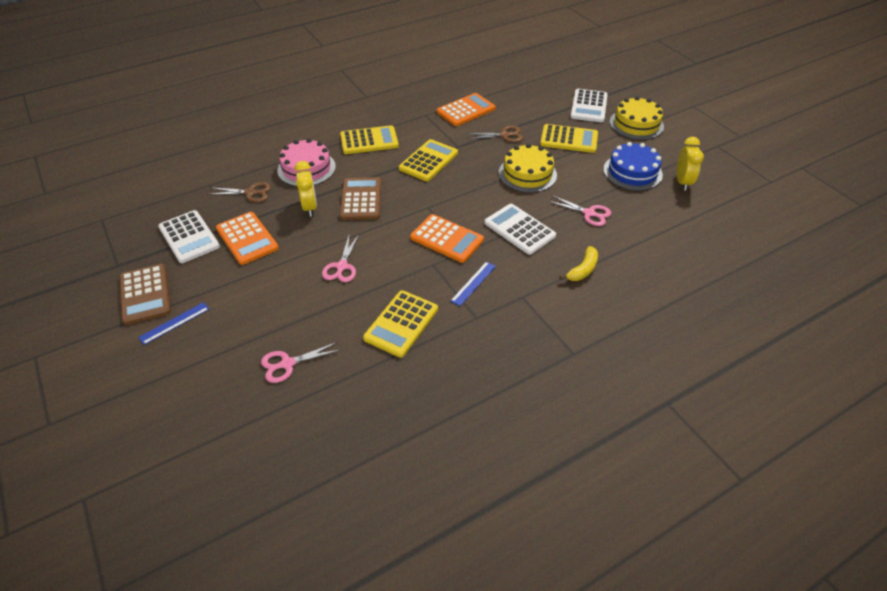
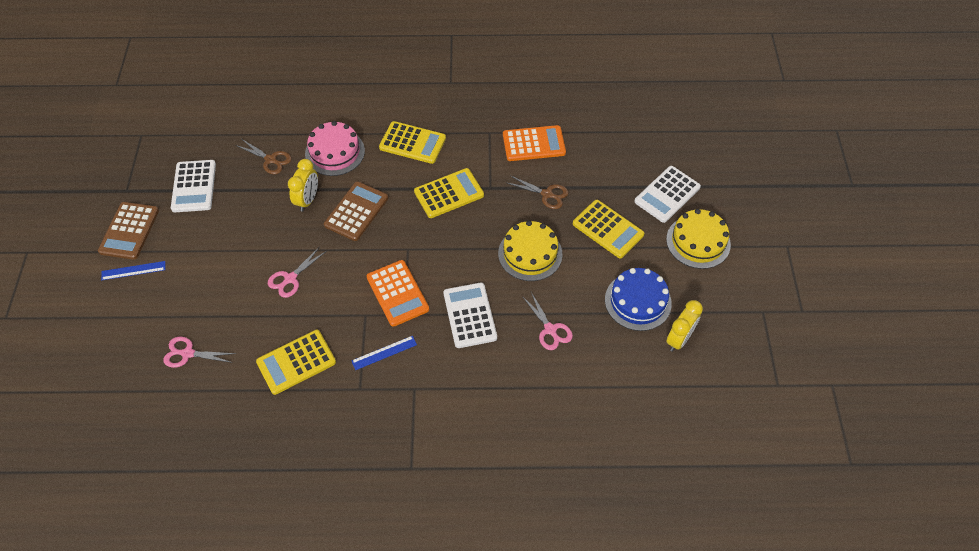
camera: 30 degrees right, 10 degrees up
(247, 238) = (236, 210): orange calculator -> none
(582, 269) = (490, 389): yellow banana -> none

